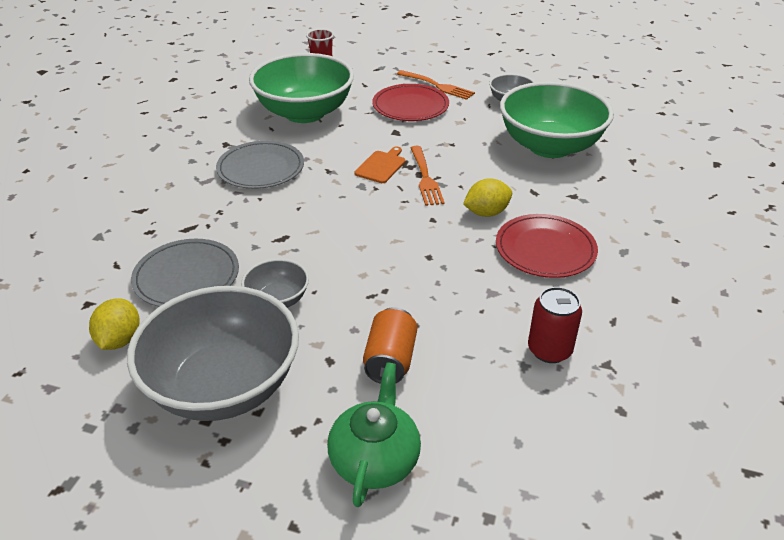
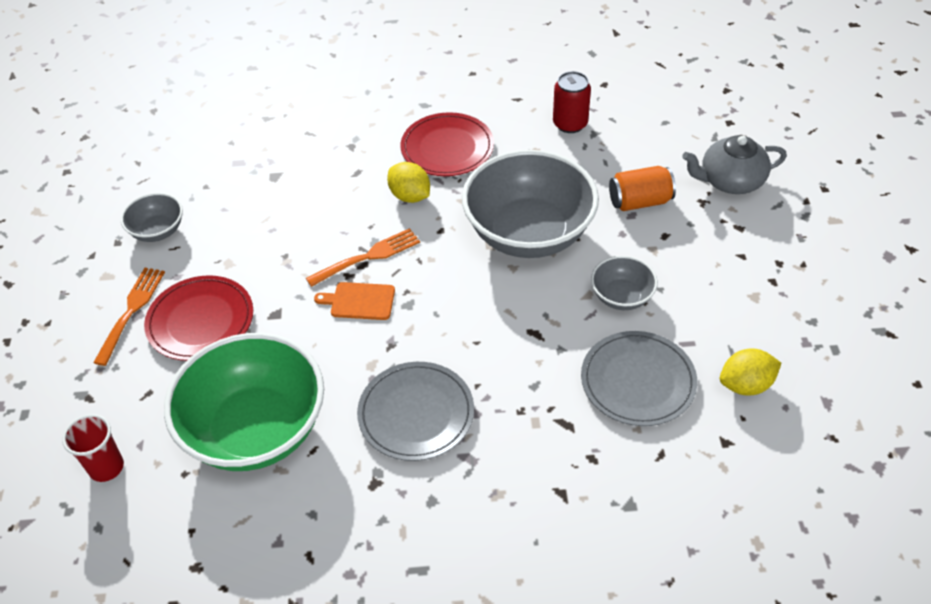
camera: 110 degrees left, 10 degrees up
(224, 386) = (736, 286): grey bowl -> grey bowl (529, 233)
(375, 459) = (730, 181): green teapot -> grey teapot
(550, 146) = (260, 178): green bowl -> none

